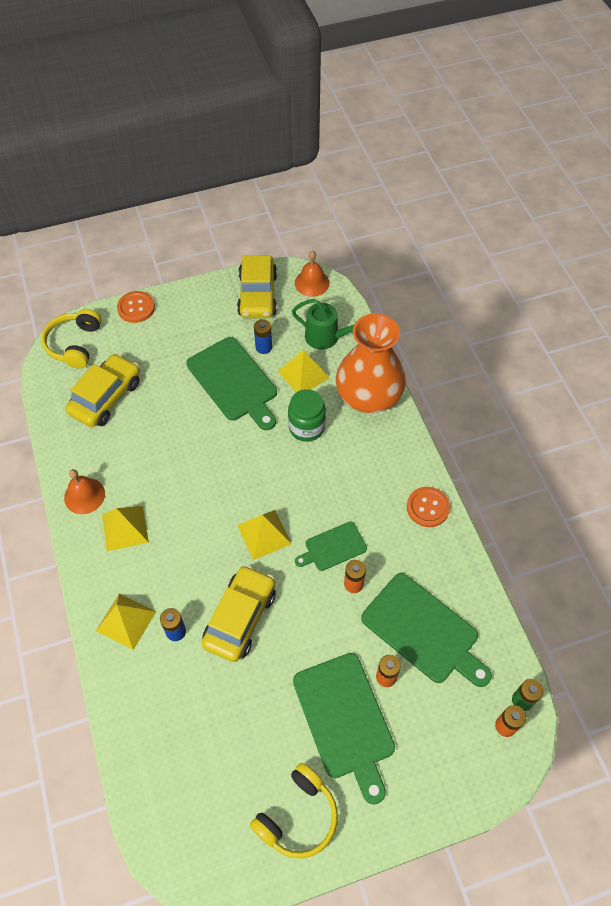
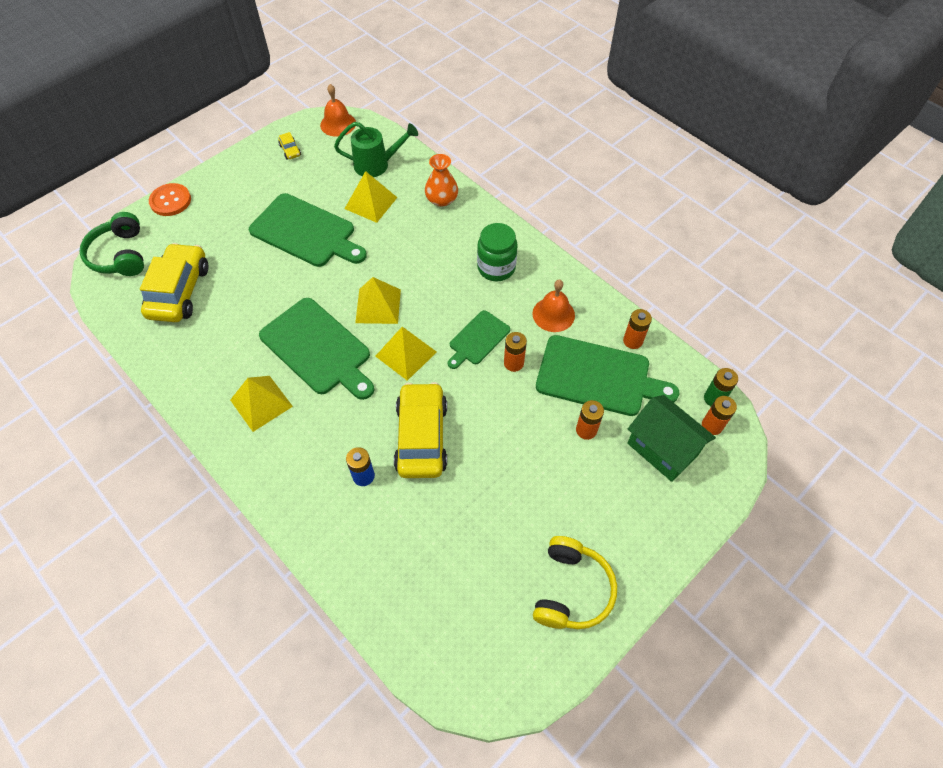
camera: 25 degrees left, 0 degrees up
(74, 344) = (120, 255): yellow headphones -> green headphones
(84, 495) = (202, 389): orange bell -> orange bell (553, 314)
(126, 621) = (306, 488): yellow pyramid -> yellow pyramid (378, 306)
(257, 295) = (290, 150): yellow car -> yellow car, size x0.41
(263, 347) = (320, 193): blue battery -> none
(306, 427) = (398, 246): green jar -> green jar (496, 268)
(345, 720) = (569, 484): green cutting board -> green cutting board (318, 349)
(368, 395) = (441, 199): orange vase -> orange vase, size x0.48
(427, 507) = (545, 273): orange button -> none
(446, 727) = (662, 449): none -> green house
(474, 609) = (633, 341): none -> orange battery

